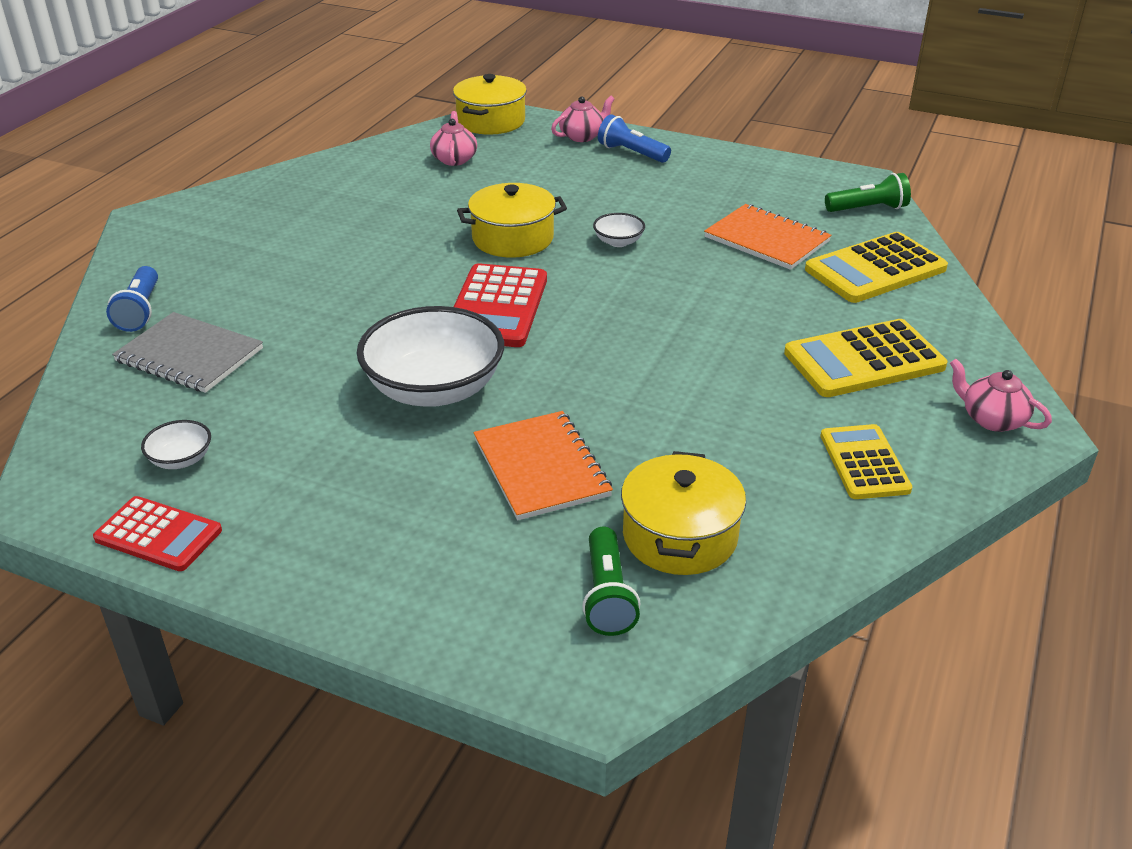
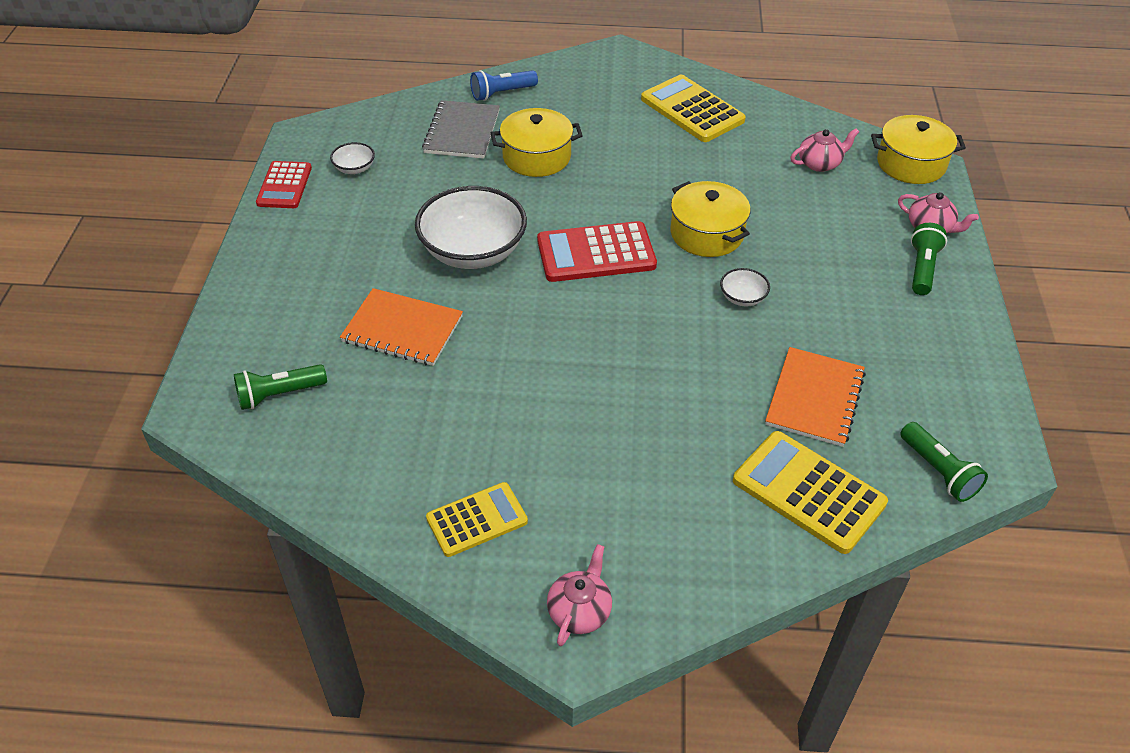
camera: 70 degrees right, 10 degrees up
(541, 467) = (402, 329): orange notebook -> orange notebook turned 60 degrees clockwise
(631, 153) = (922, 268): blue flashlight -> green flashlight
(680, 536) = (350, 420): yellow pot -> yellow pot (536, 157)
(864, 360) = (634, 502): yellow calculator -> yellow calculator (692, 110)

